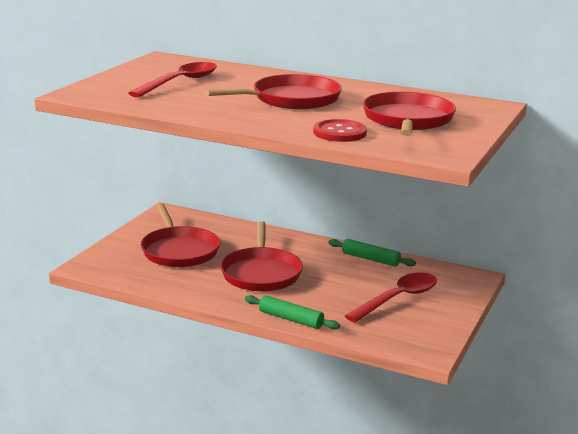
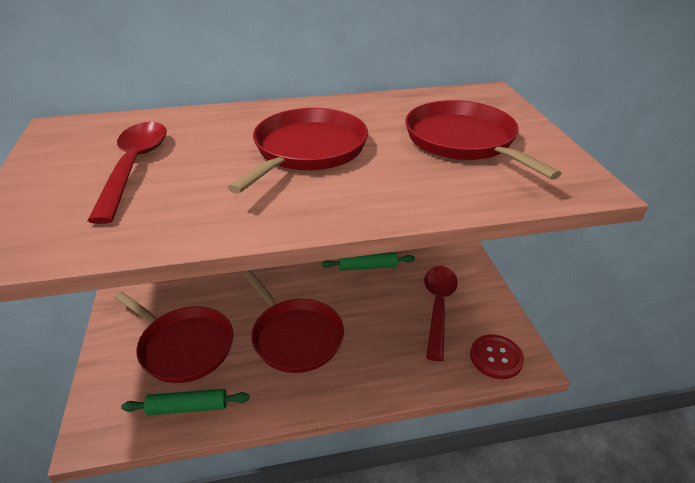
camera: 35 degrees left, 15 degrees up
(291, 319) = (383, 390): green rolling pin -> green rolling pin (188, 407)
(339, 133) = (439, 191): red button -> red button (496, 357)

